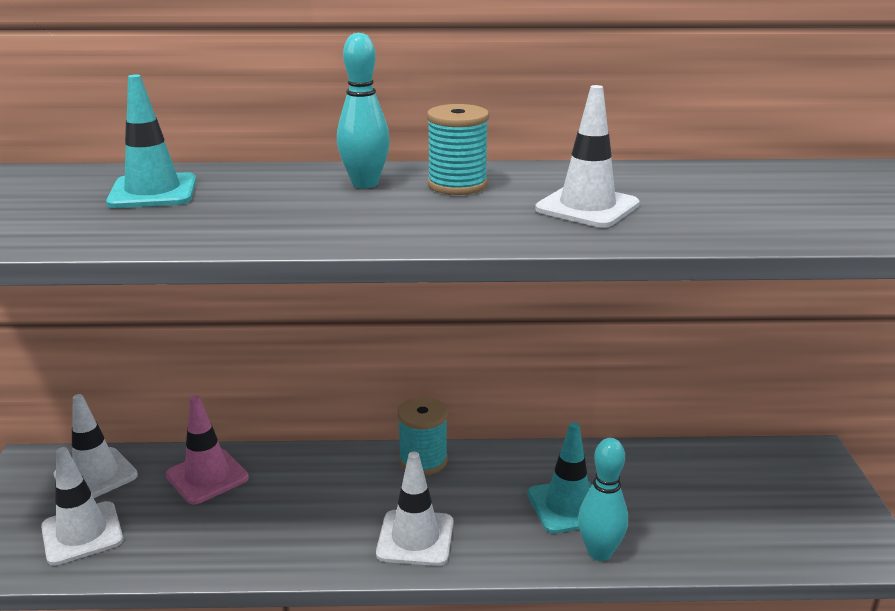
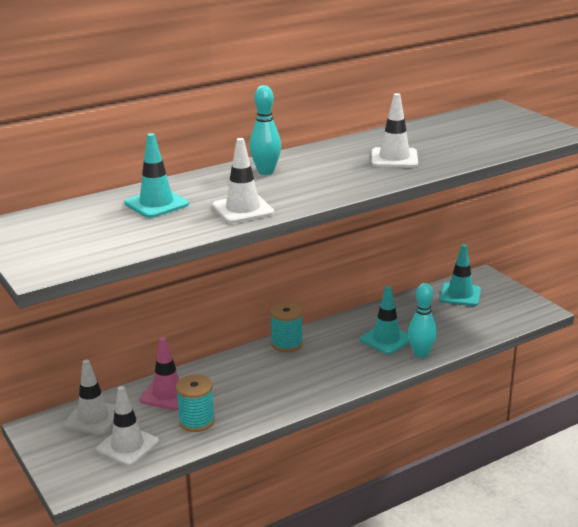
camera: 30 degrees left, 0 degrees up
(415, 538) = (323, 380): white traffic cone -> white traffic cone (243, 209)
(457, 185) = (315, 161): turquoise spool -> turquoise spool (196, 421)
(750, 473) = (460, 295): none -> turquoise traffic cone

